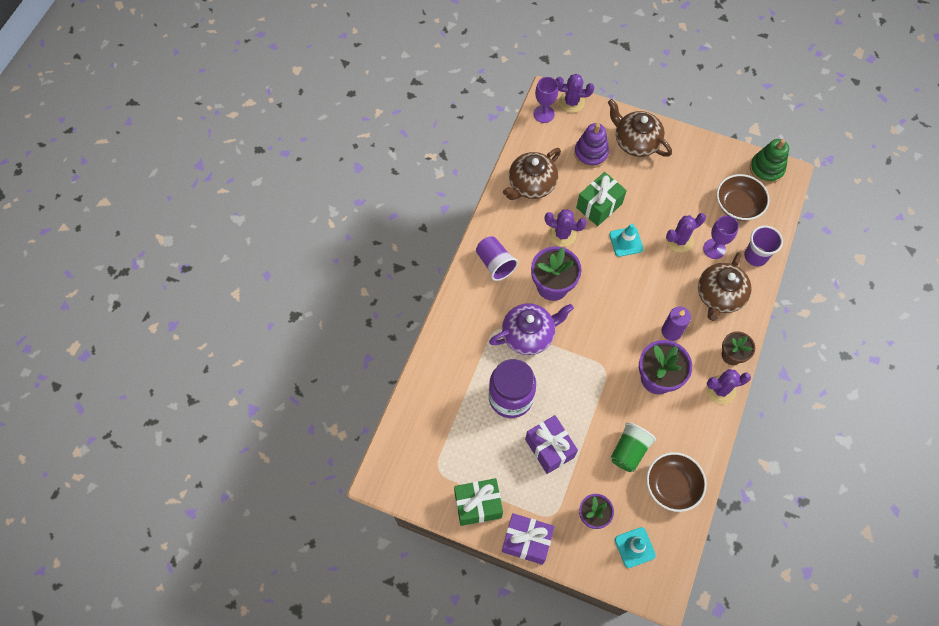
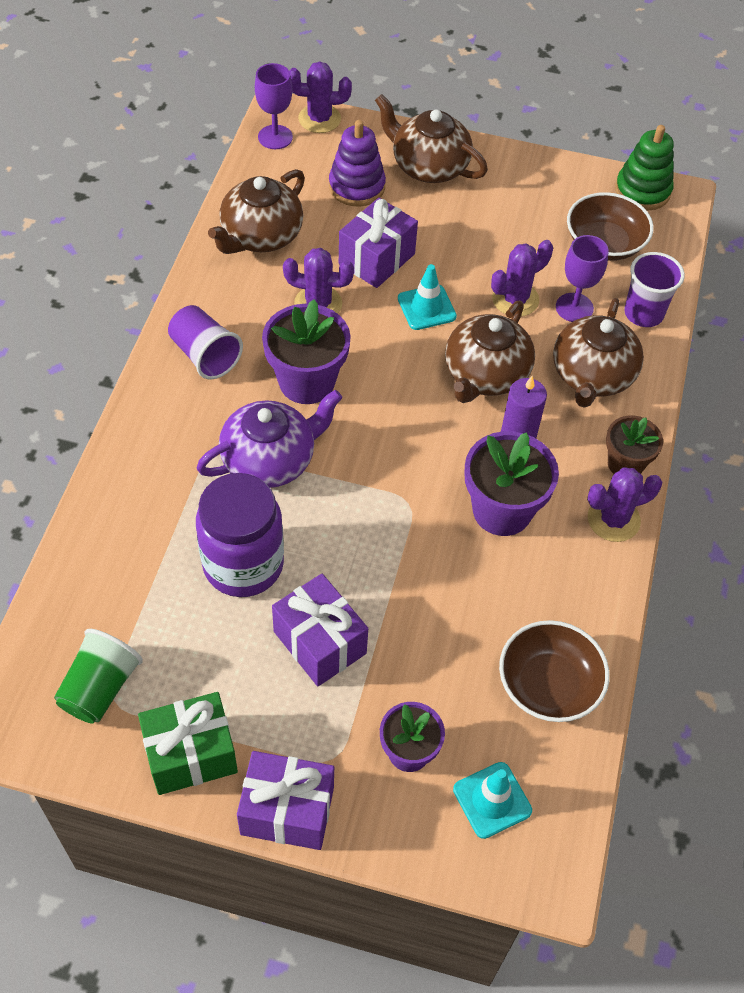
camera: 10 degrees left, 10 degrees down
(599, 206) = (376, 259): green gift -> purple gift
(629, 451) = (465, 633): green cup -> green cup (100, 688)
(656, 290) = (485, 375): none -> brown teapot

